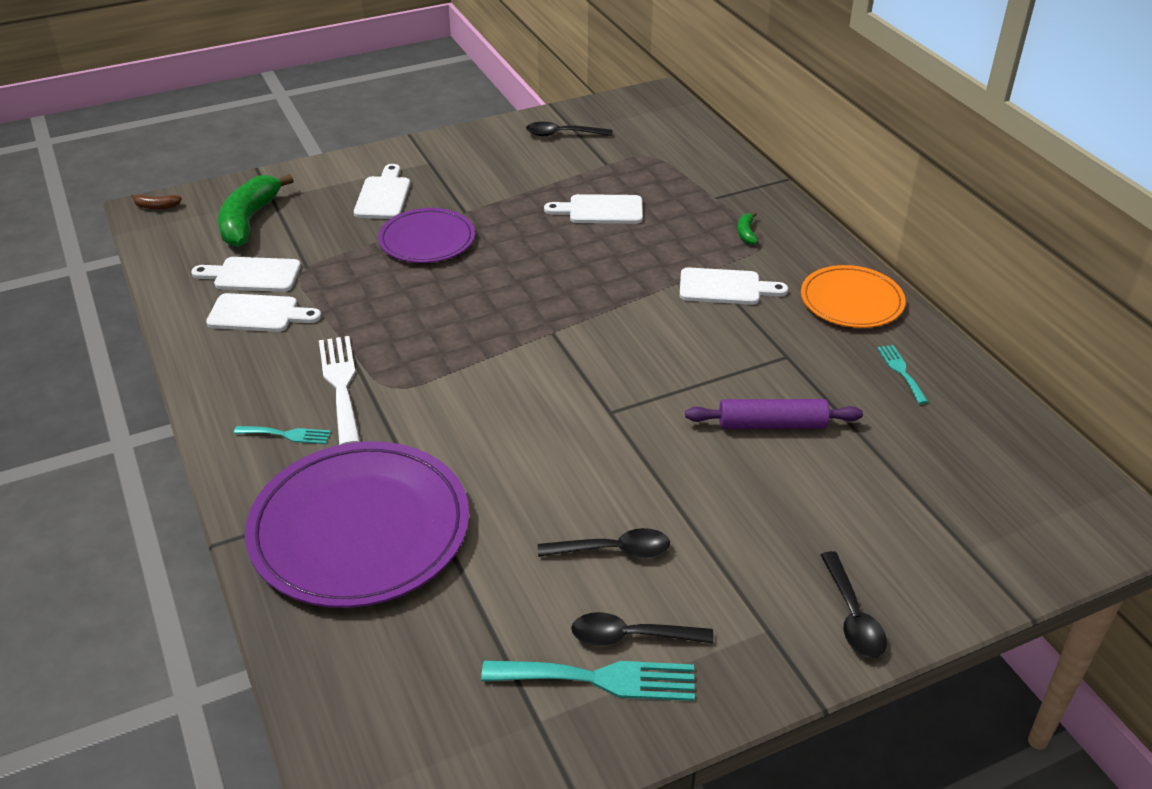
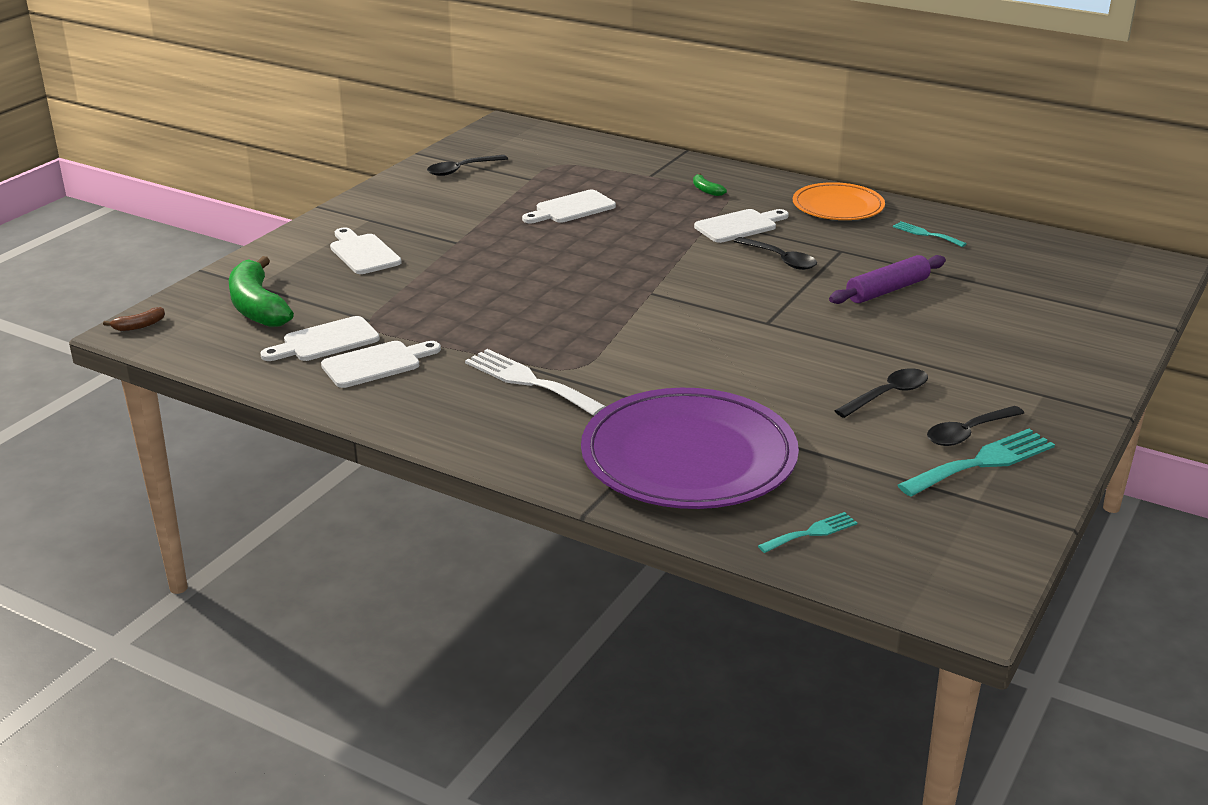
camera: 35 degrees left, 10 degrees down
(287, 435) = (534, 427): turquoise fork -> turquoise fork (811, 533)
(427, 240) = (452, 269): purple plate -> none
(853, 616) = (1080, 367): black spoon -> black spoon (780, 259)

